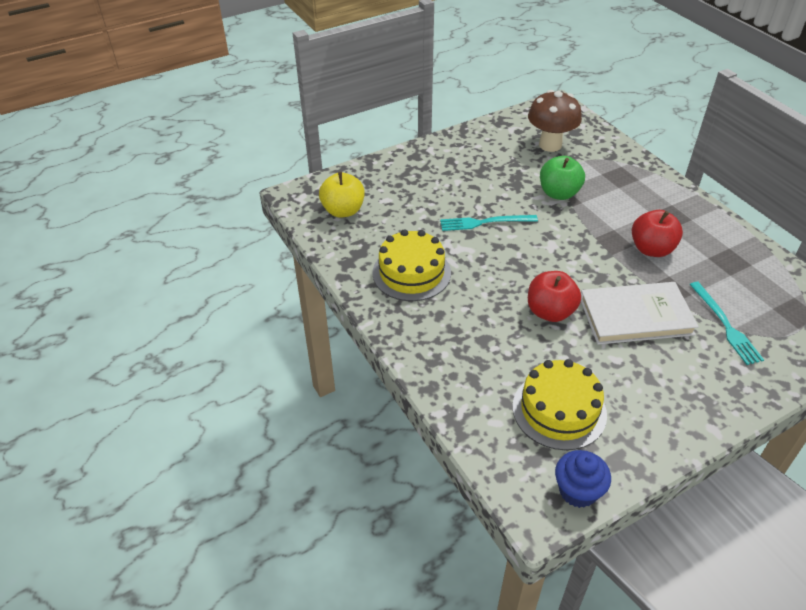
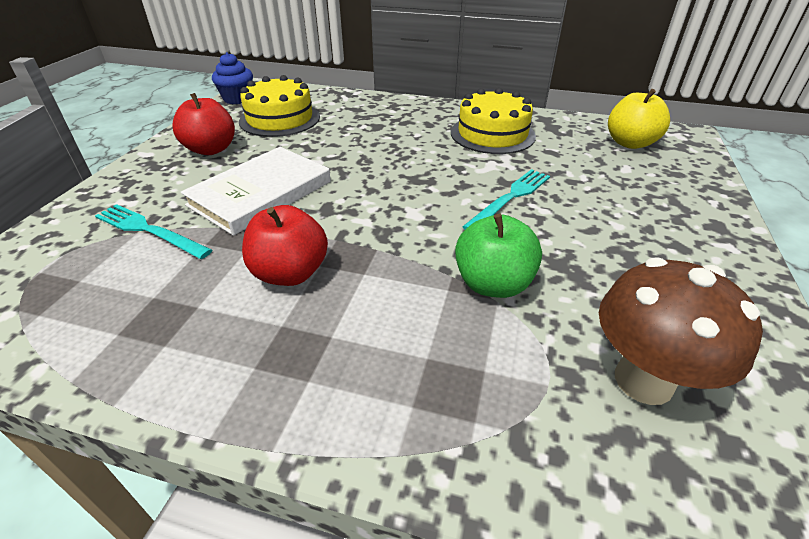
camera: 135 degrees right, 5 degrees down
(550, 312) = (346, 161): red apple -> red apple (211, 149)

